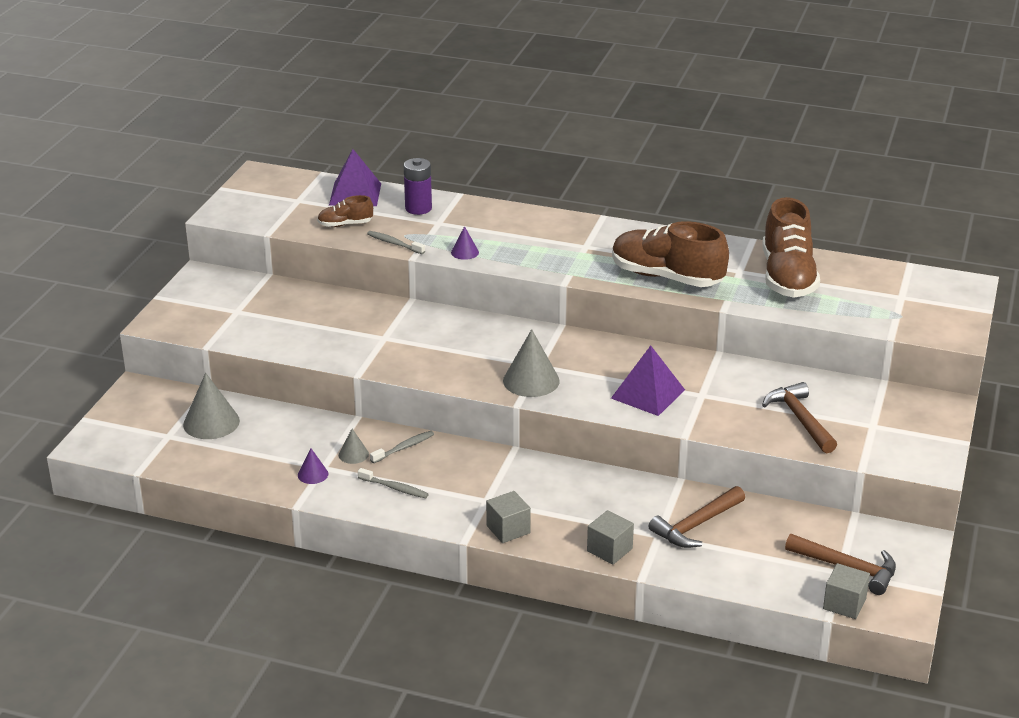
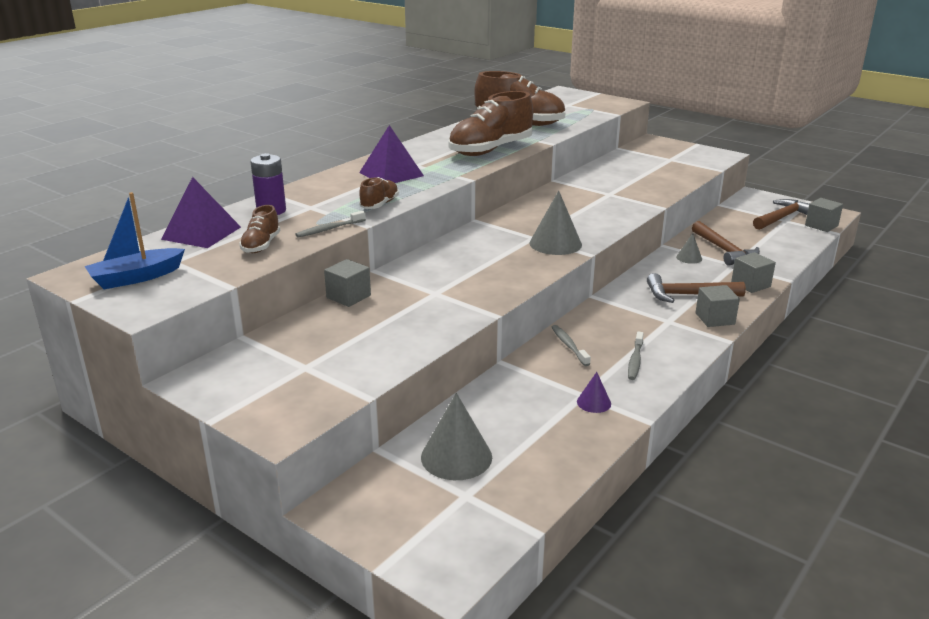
camera: 70 degrees left, 5 degrees down
(264, 196) = (136, 277): none -> blue boat
(353, 454) = (568, 374): grey cone -> grey cone (689, 258)
(355, 299) = (348, 296): none -> grey cube
(395, 488) = (635, 361): grey toothbrush -> grey toothbrush turned 150 degrees clockwise
(465, 252) = (379, 204): purple cone -> brown shoe
(648, 394) = (599, 209): purple pyramid -> purple pyramid (391, 174)
(800, 419) = (655, 174): brown hammer -> brown hammer (688, 295)

